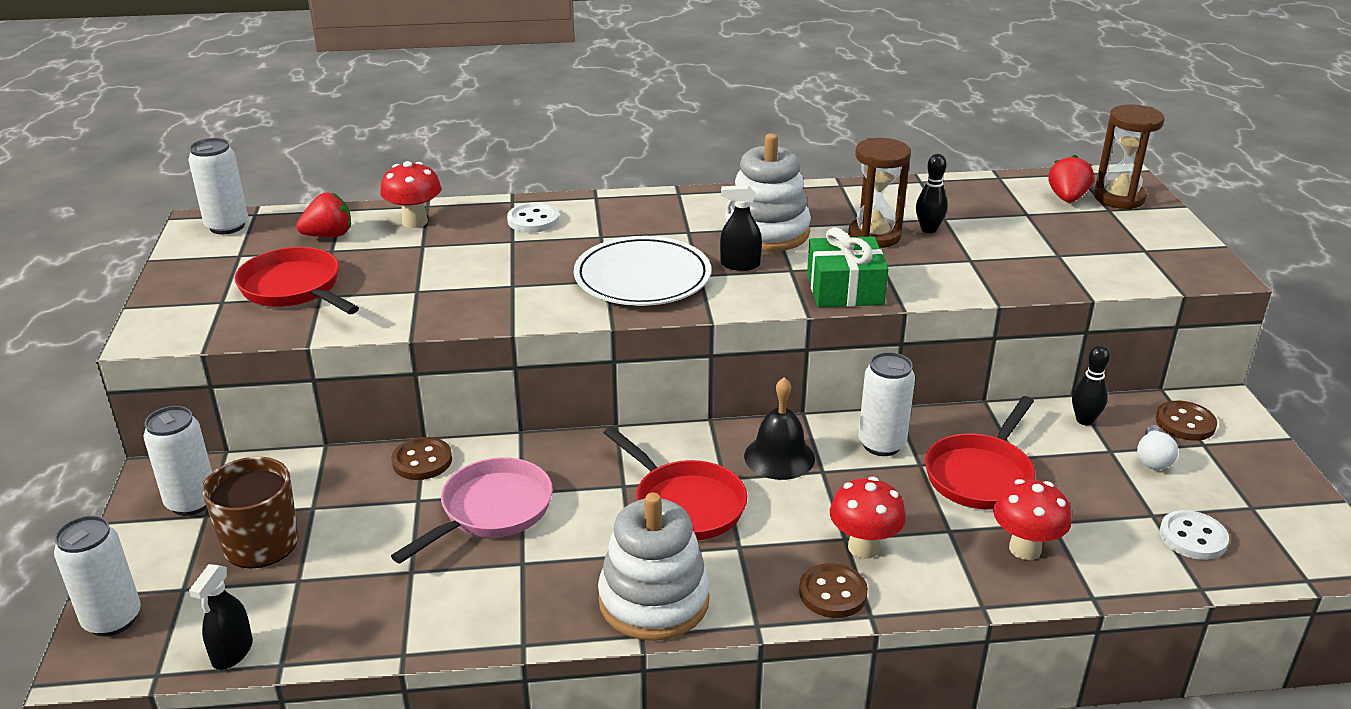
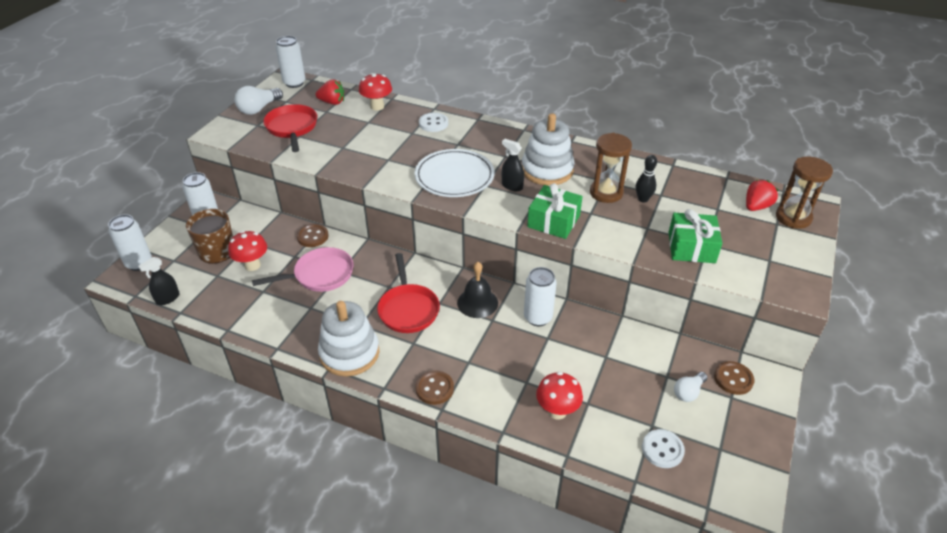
camera: 30 degrees right, 10 degrees up
(199, 278) = (259, 109): none -> white light bulb
(863, 547) = (473, 371): red mushroom -> red mushroom (252, 265)
(980, 475) = (575, 358): red pan -> none
(1046, 265) = (691, 247): none -> green gift
(1084, 420) = (670, 351): black bowling pin -> none

